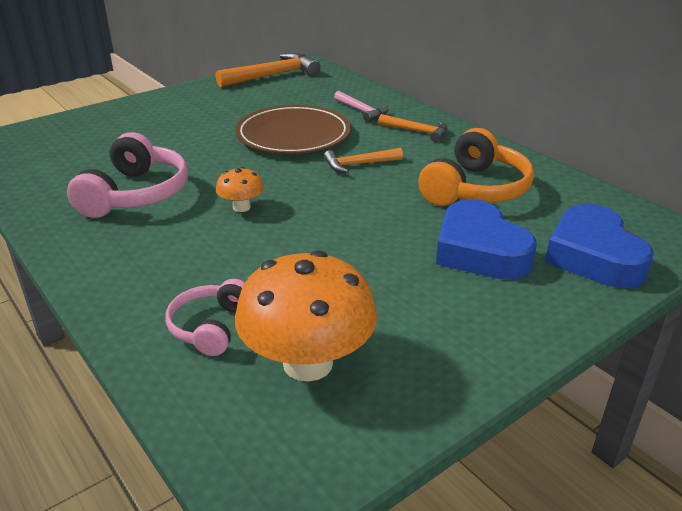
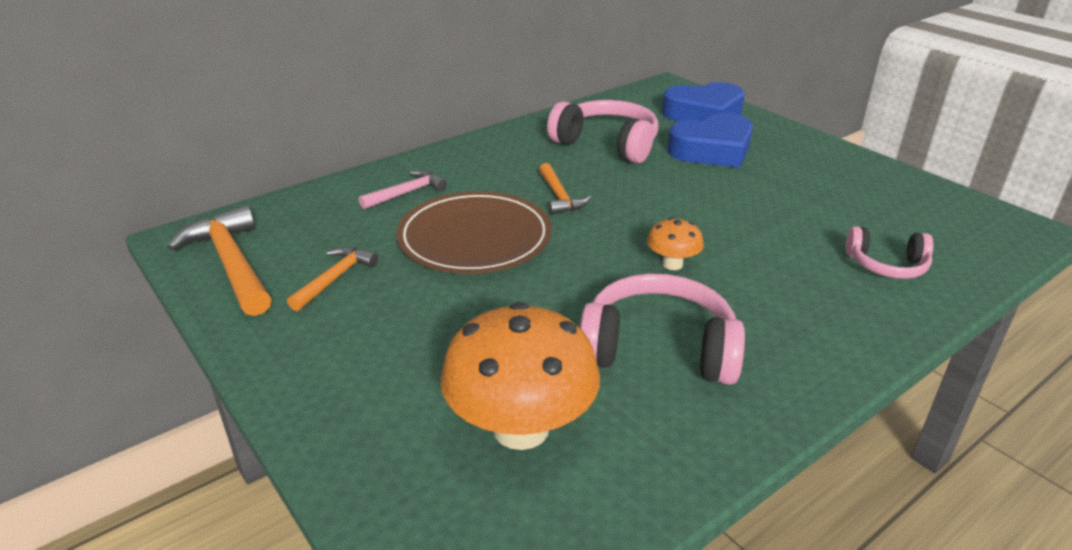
camera: 90 degrees left, 0 degrees up
(308, 363) = (898, 219): orange mushroom -> orange mushroom (521, 428)
(417, 131) = (475, 163): orange hammer -> orange hammer (335, 279)
(475, 189) = (607, 144): orange headphones -> pink headphones

